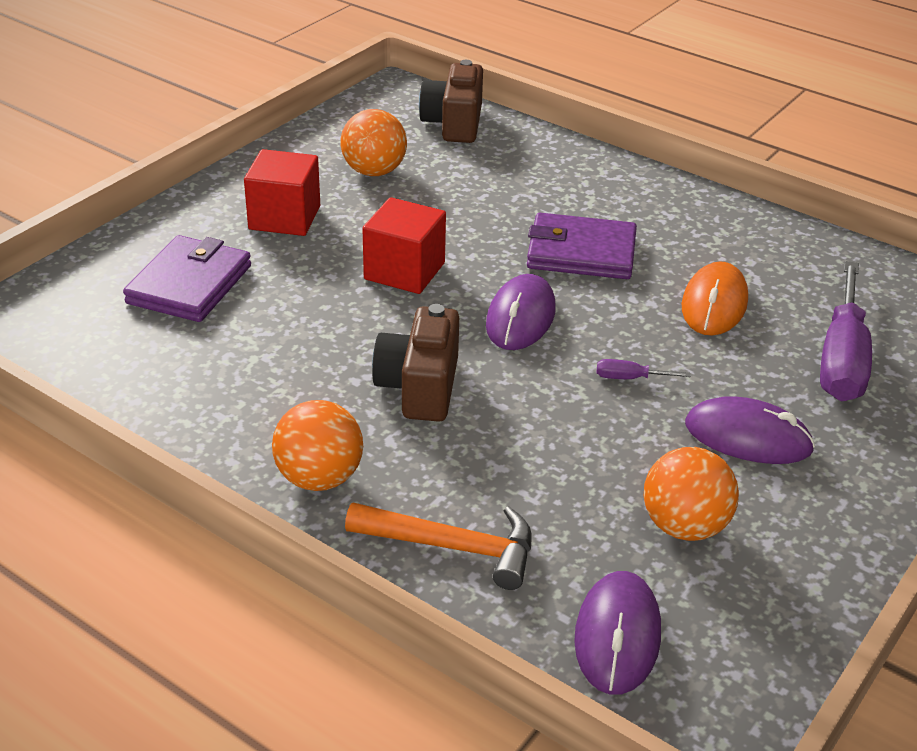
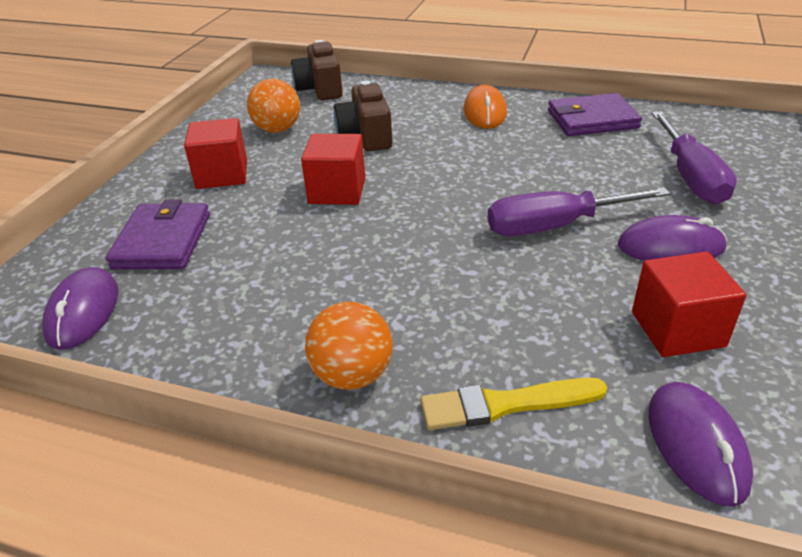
camera: 15 degrees left, 0 degrees up
(419, 387) = (397, 274): brown camera -> brown camera (366, 136)
(453, 547) = (505, 404): orange hammer -> yellow brush
(520, 317) = (445, 203): purple mouse -> purple mouse (83, 311)
(581, 252) = (461, 149): purple wallet -> purple wallet (592, 119)
(630, 378) = (555, 226): purple screwdriver -> purple screwdriver, size x2.46
(684, 526) = (677, 329): orange ball -> red cube
(714, 304) = (577, 162): orange mouse -> orange mouse (485, 112)

